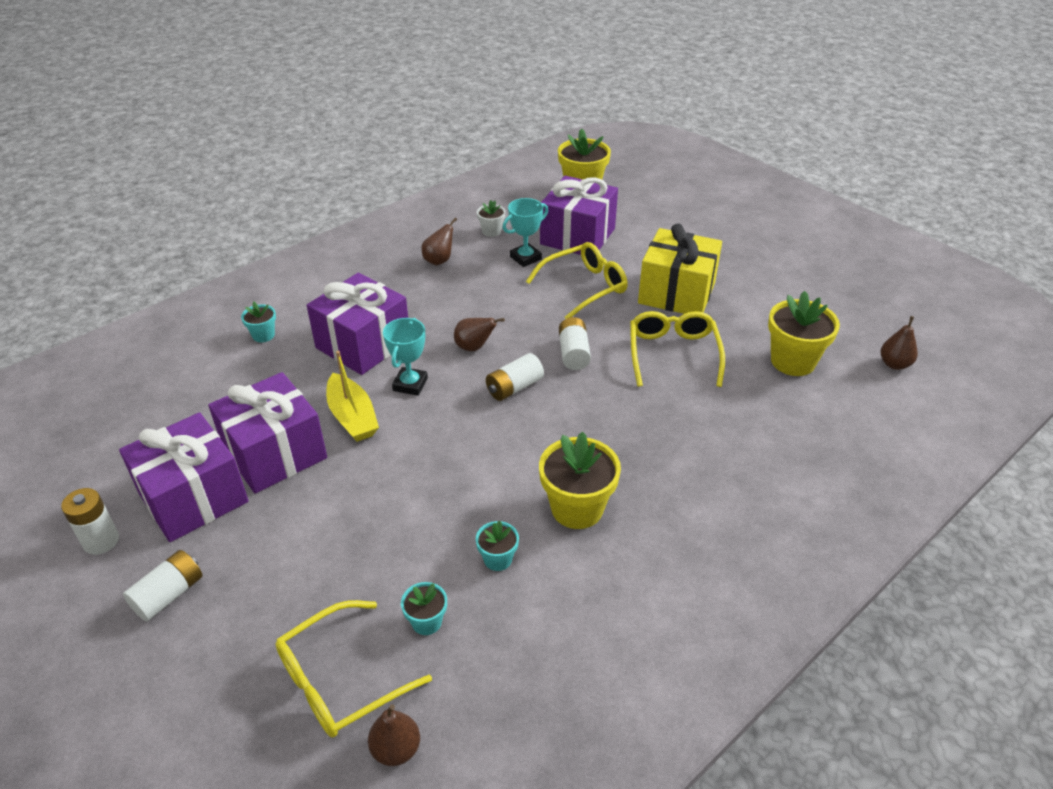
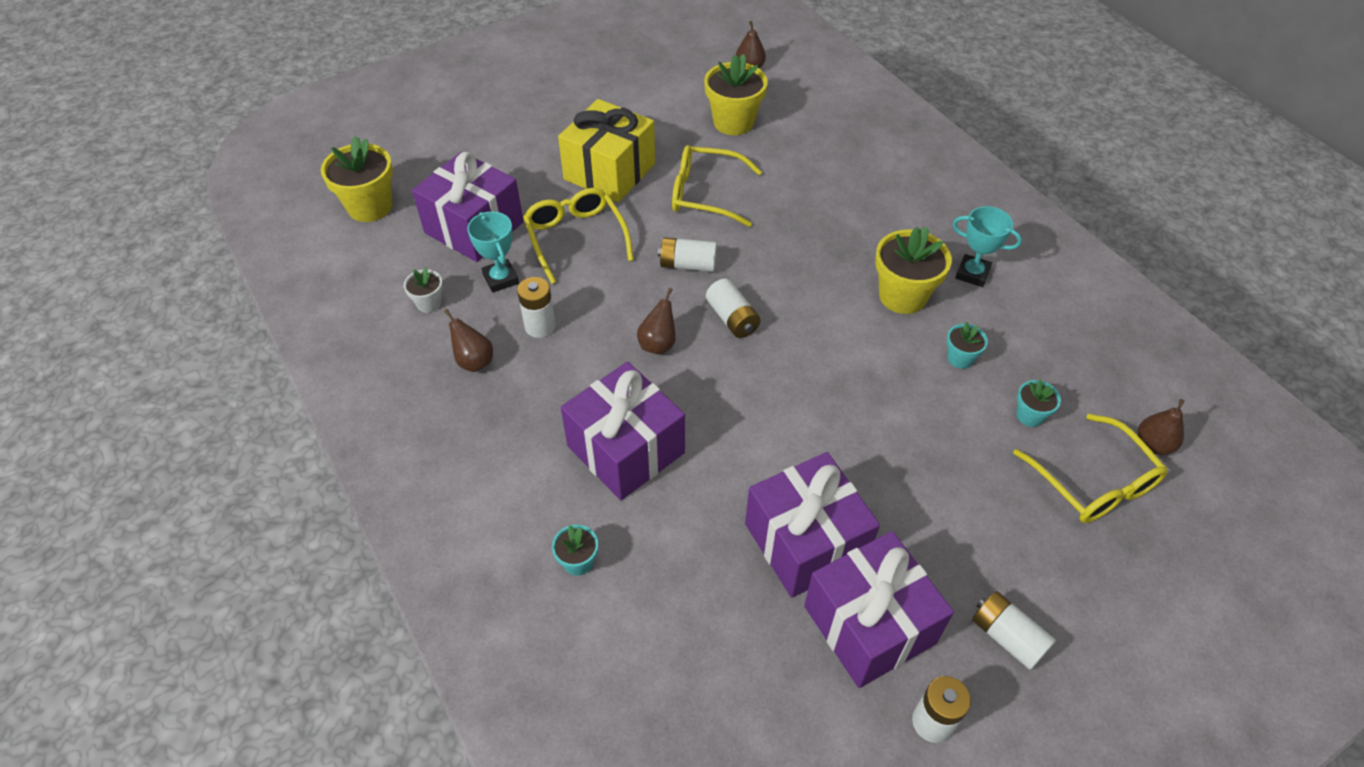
camera: 80 degrees left, 10 degrees up
(352, 417) = (756, 464): yellow boat -> none
(410, 384) = (710, 407): turquoise trophy -> turquoise trophy (972, 273)
(480, 284) = (540, 326): none -> white battery

